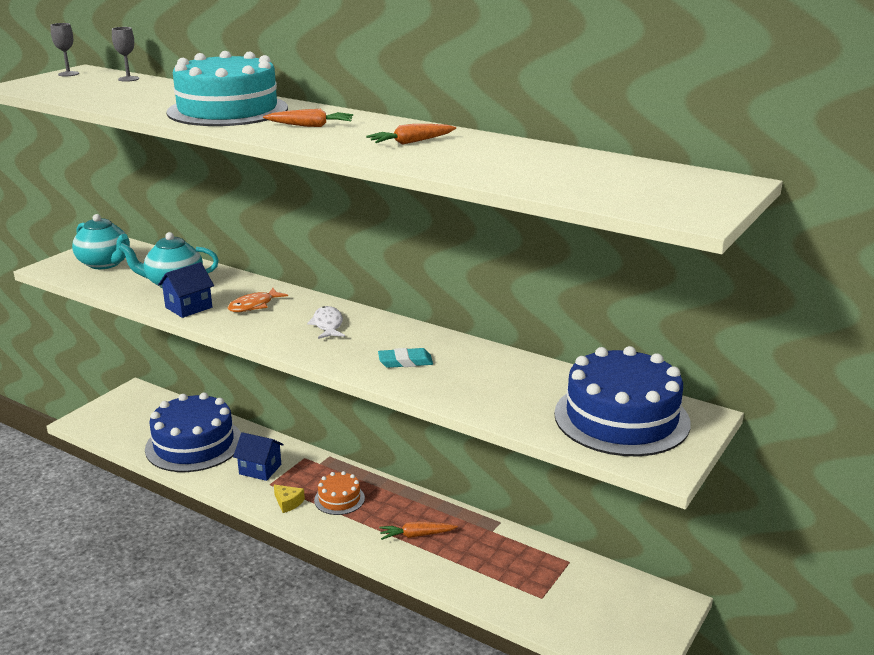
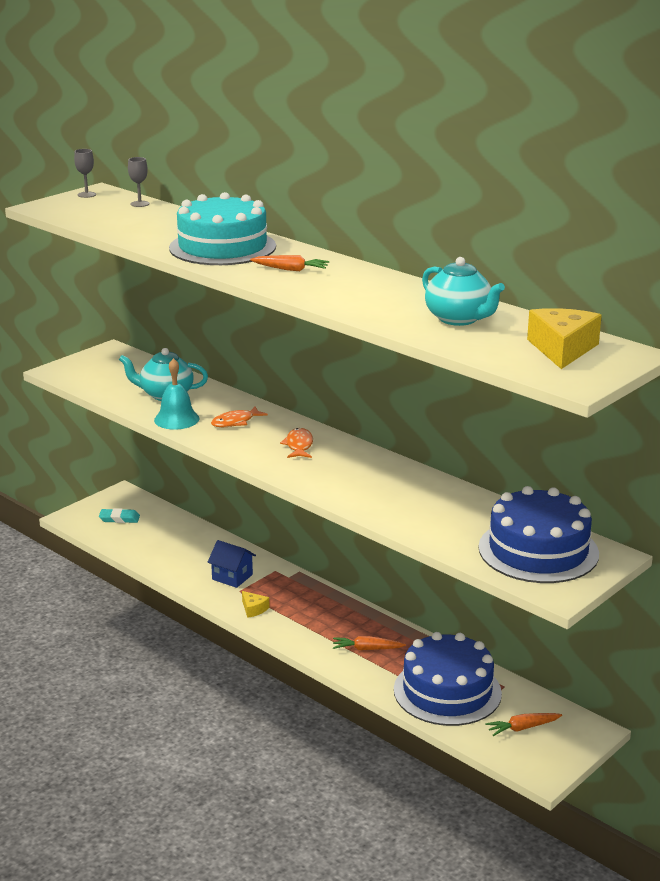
camera: 10 degrees right, 0 degrees up
(105, 263) = (105, 370): turquoise teapot -> turquoise teapot (459, 319)
(188, 307) = (176, 419): blue house -> turquoise bell
(194, 444) = (173, 548): blue cake -> blue cake (447, 691)
(327, 325) = (299, 445): white fish -> orange fish
(339, 499) = (301, 610): orange cake -> none
(405, 361) = (361, 485): turquoise eraser -> turquoise eraser (119, 518)
(411, 142) = (372, 293): orange carrot -> orange carrot (522, 728)
(653, 182) = (562, 349): none -> yellow cheese

